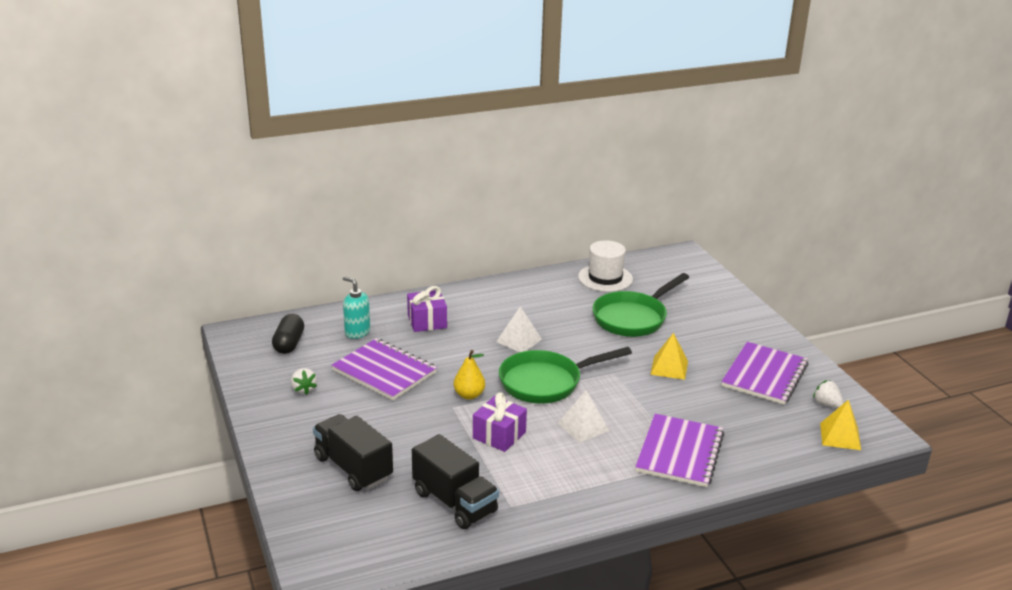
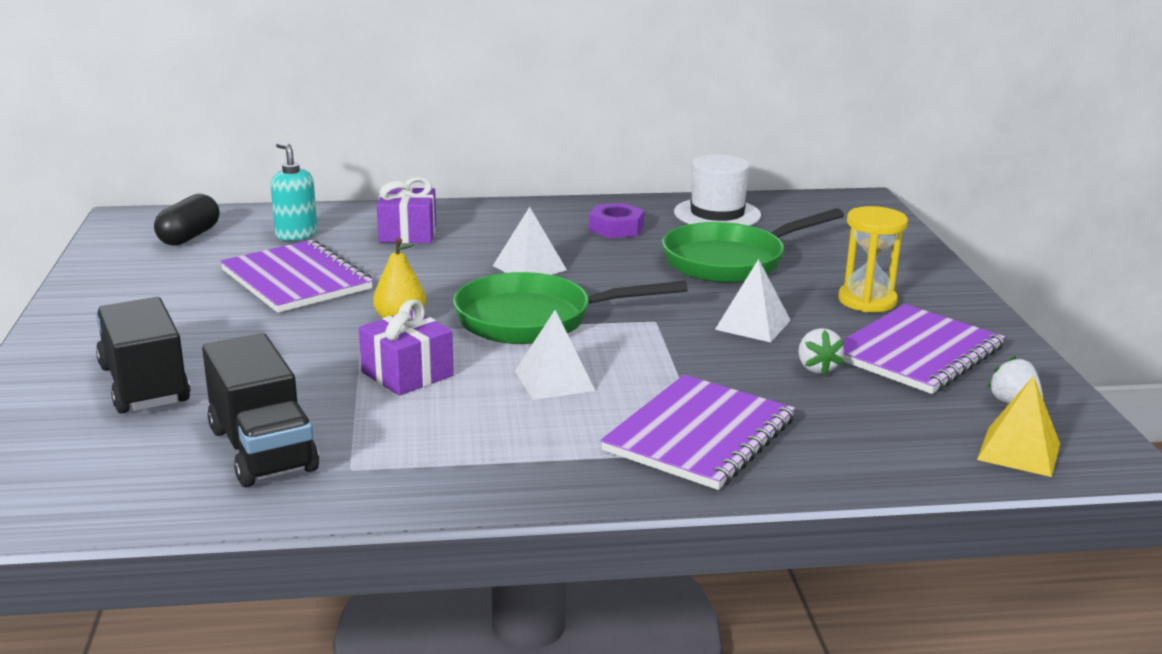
camera: 15 degrees right, 5 degrees down
(303, 389) = (161, 286): white strawberry -> white strawberry (817, 368)
(551, 299) = (616, 228): none -> purple nut
(669, 367) = (753, 324): yellow pyramid -> white pyramid
(722, 339) = (867, 301): none -> yellow hourglass

